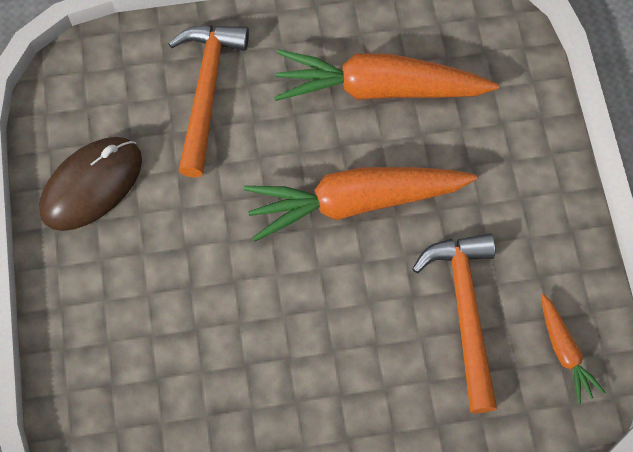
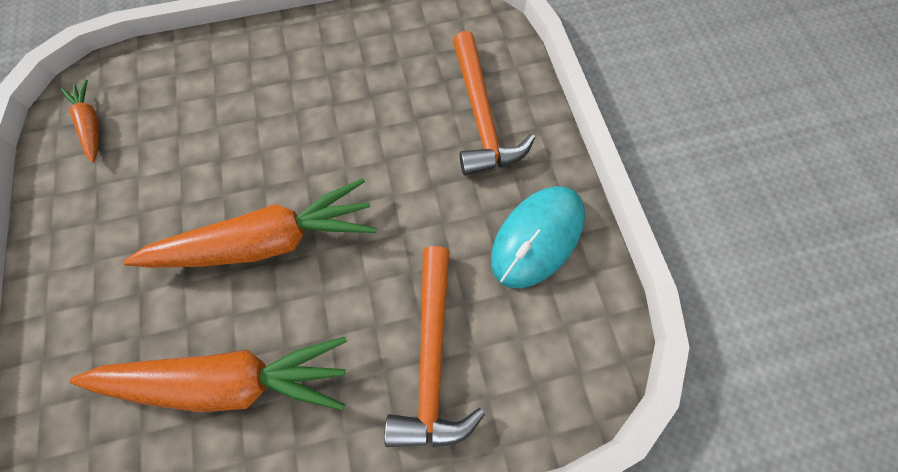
camera: 175 degrees right, 0 degrees up
(92, 185) = (537, 237): brown mouse -> turquoise mouse
(465, 312) = (172, 149): orange hammer -> orange hammer (481, 116)

